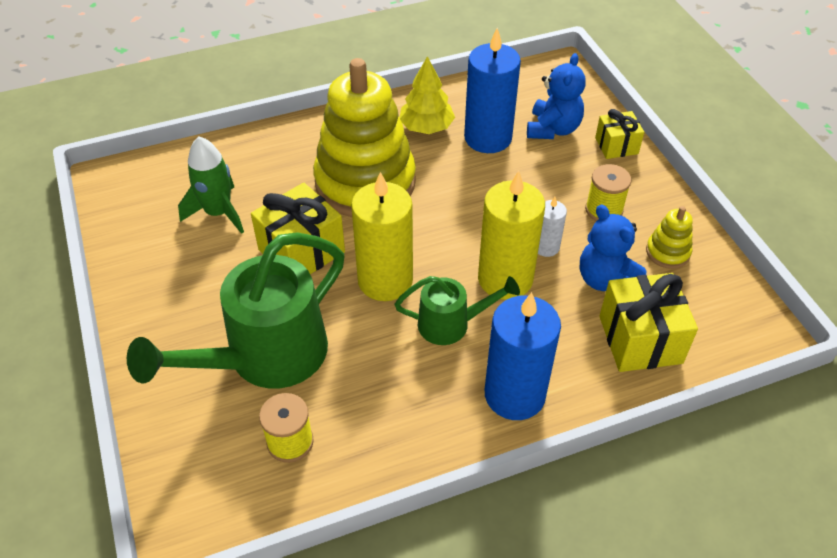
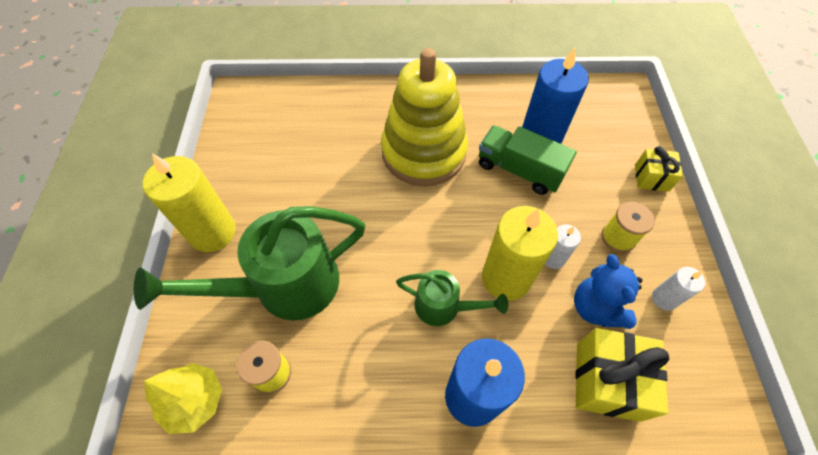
camera: 20 degrees right, 10 degrees up
(218, 213) = (302, 146): green rocket -> none
(301, 251) = (350, 199): yellow gift -> none
(385, 280) = (405, 247): yellow candle -> yellow candle (212, 232)
(426, 127) = (492, 116): yellow tree -> yellow tree (194, 401)
(478, 173) = (519, 170): none -> green truck
(553, 129) = (599, 146): blue teddy bear -> none
(667, 252) = (664, 299): yellow stacking toy -> white candle

